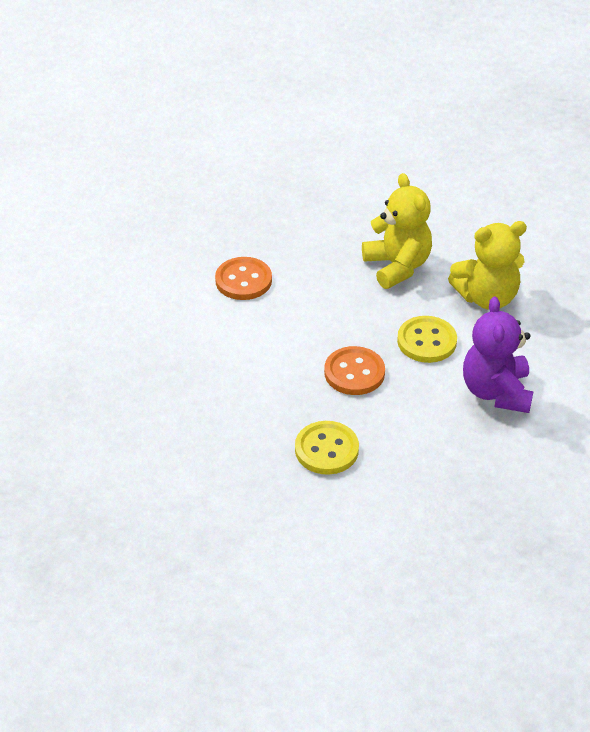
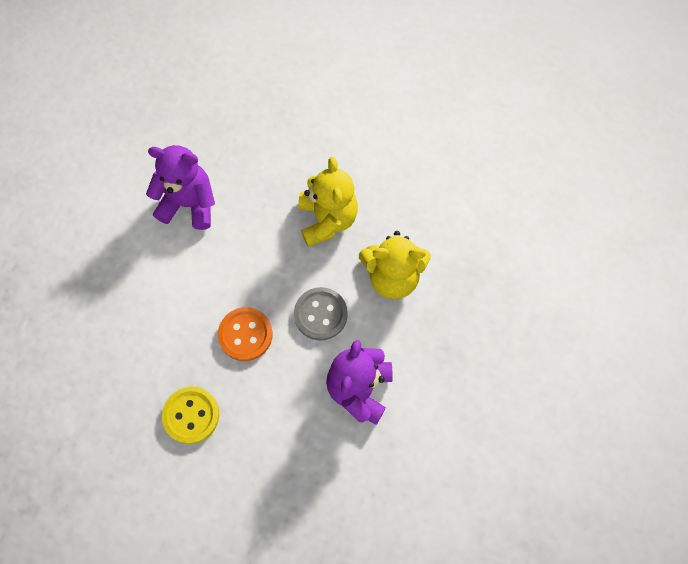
camera: 15 degrees right, 25 degrees up
(243, 280) = (189, 204): orange button -> purple teddy bear
(426, 341) = (320, 314): yellow button -> grey button

